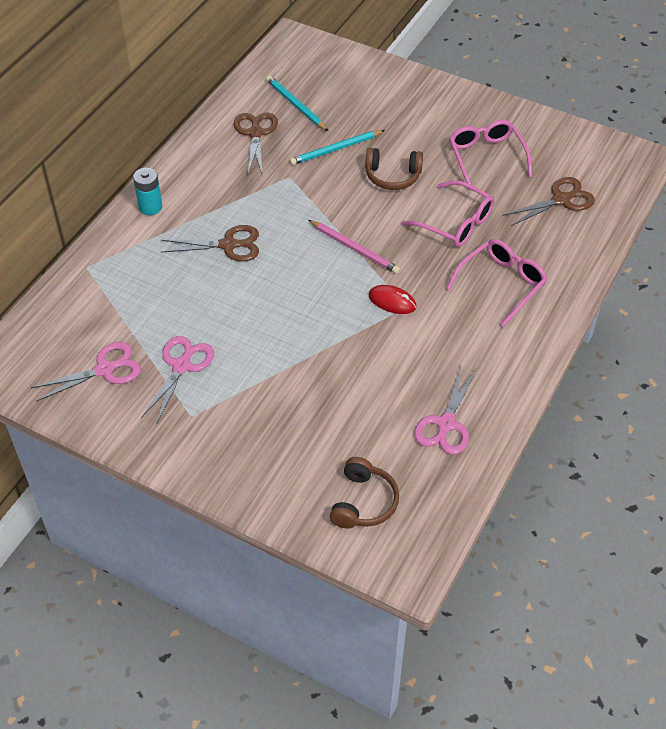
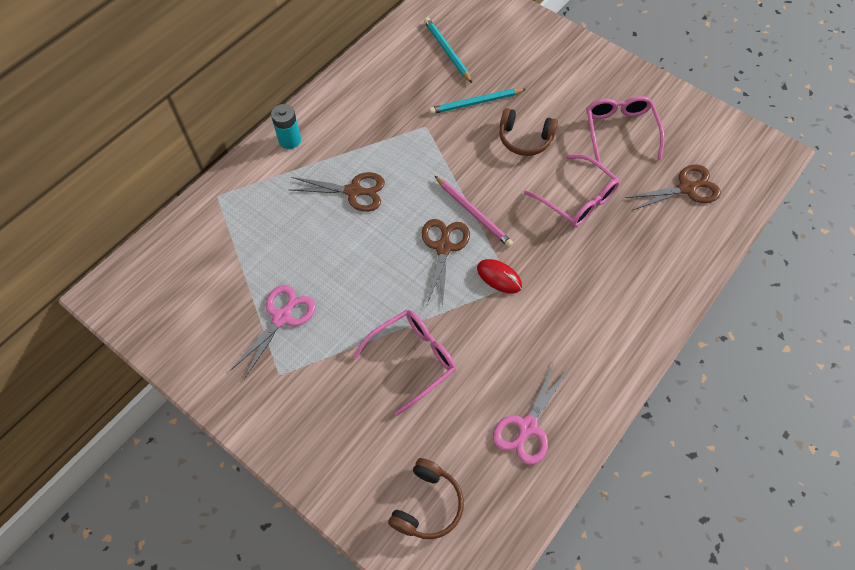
camera: 10 degrees right, 10 degrees up
(104, 370) = (209, 310): pink scissors -> none
(255, 133) = (403, 76): brown scissors -> brown scissors (443, 247)
(501, 284) = (611, 274): pink glasses -> pink glasses (413, 359)

